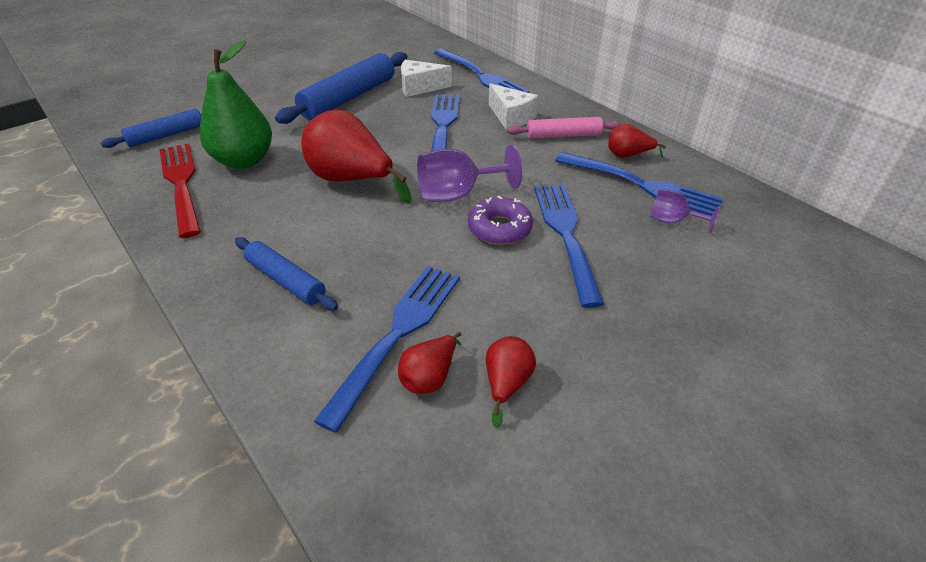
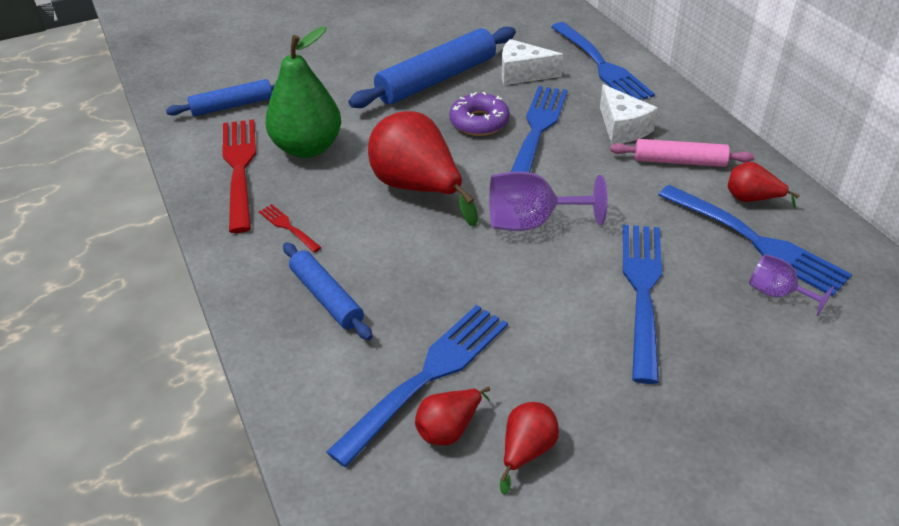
camera: 15 degrees right, 0 degrees up
(237, 226) = (288, 227): none -> red fork
(499, 228) = (568, 272): purple donut -> purple donut (479, 122)

